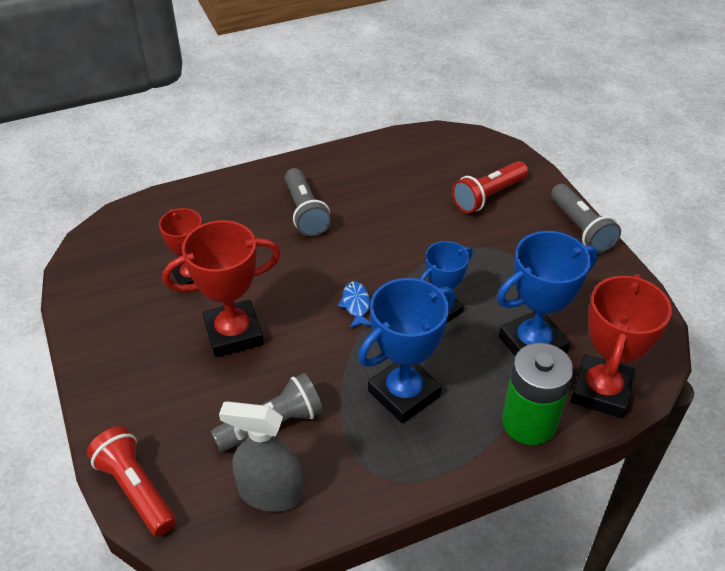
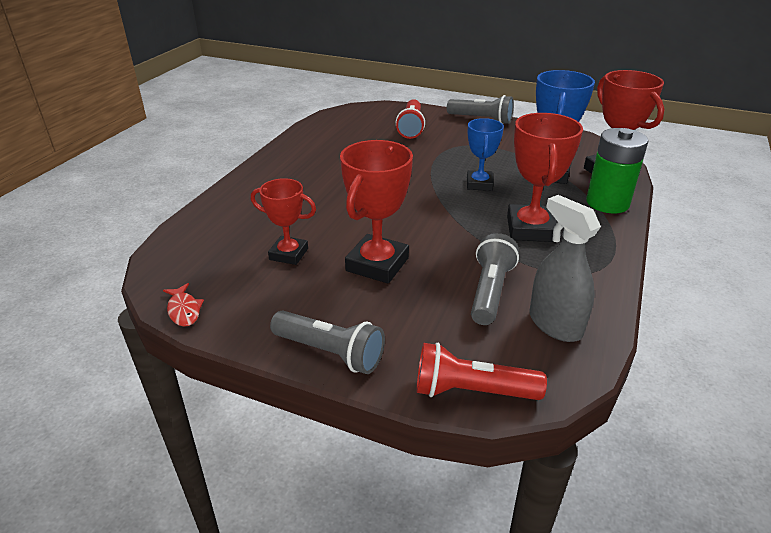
camera: 45 degrees left, 10 degrees down
(74, 279) = (184, 310): none -> red fish
(270, 493) = (555, 324): grey spray bottle -> grey spray bottle turned 90 degrees clockwise
(305, 212) = (312, 183): grey flashlight -> grey flashlight (330, 353)
(356, 305) = (428, 207): blue fish -> none
(404, 393) = (530, 229): blue trophy -> red trophy

